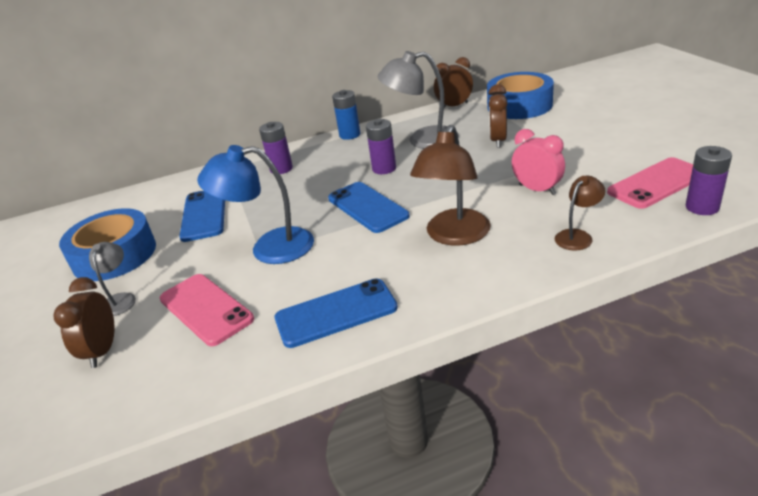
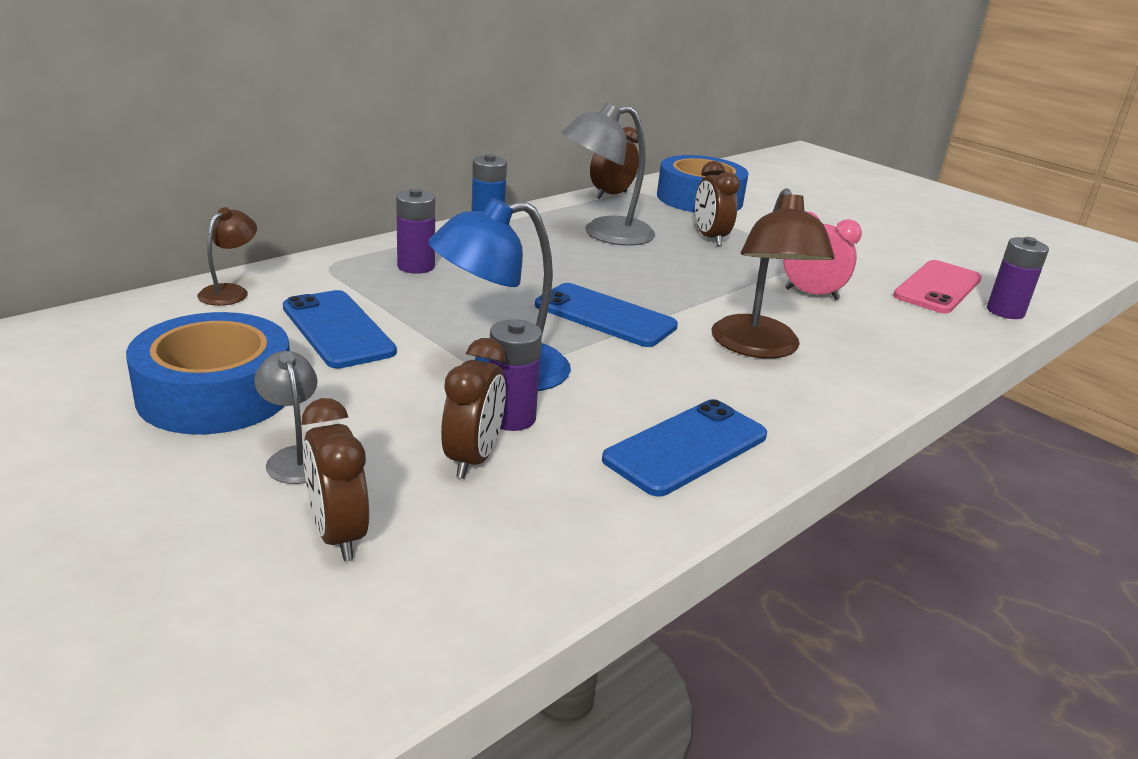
camera: 30 degrees left, 5 degrees down
(205, 309) = (473, 459): pink phone -> brown clock
(384, 168) = (583, 268): purple battery -> purple battery (511, 418)
(577, 236) = (905, 343): brown lamp -> brown lamp (230, 292)

